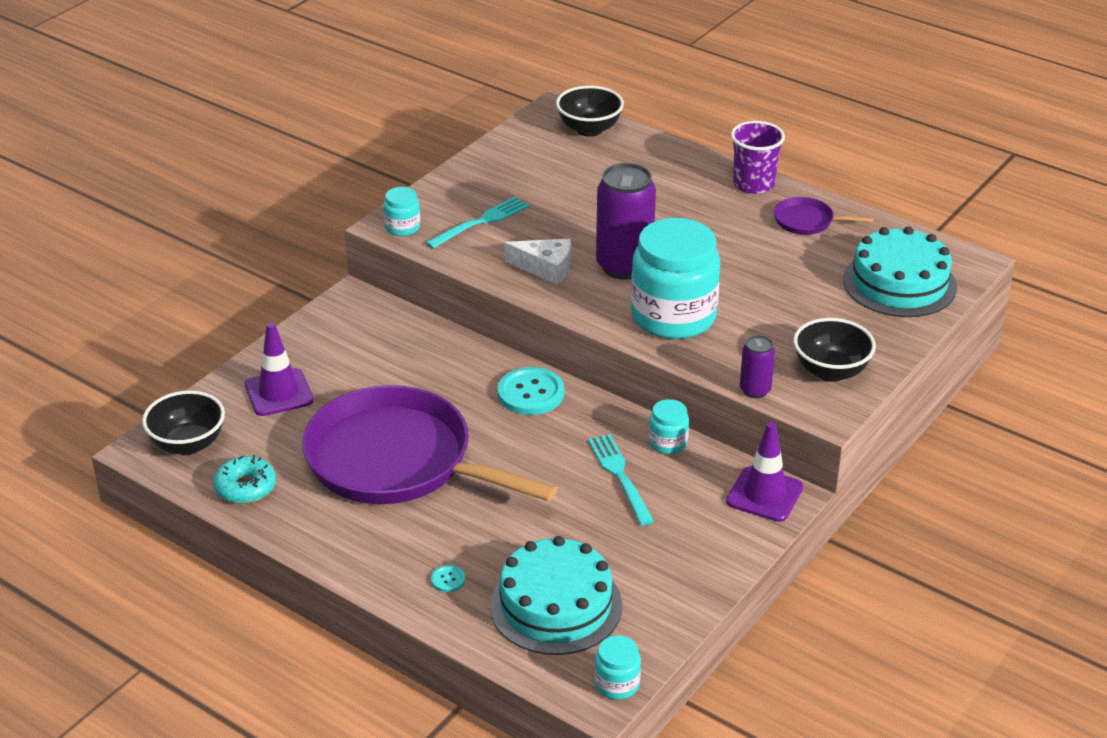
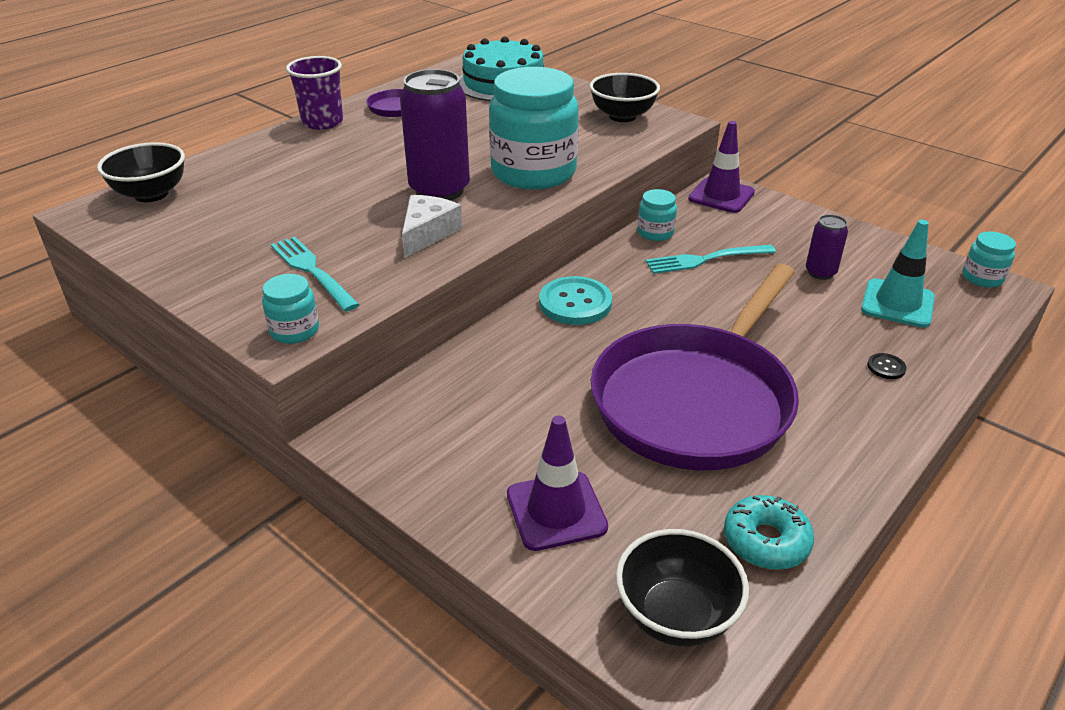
camera: 85 degrees left, 0 degrees up
(448, 580) = (886, 367): turquoise button -> black button
(556, 605) = (897, 303): turquoise cake -> turquoise traffic cone
(755, 390) = (649, 146): purple can -> purple can (820, 272)

